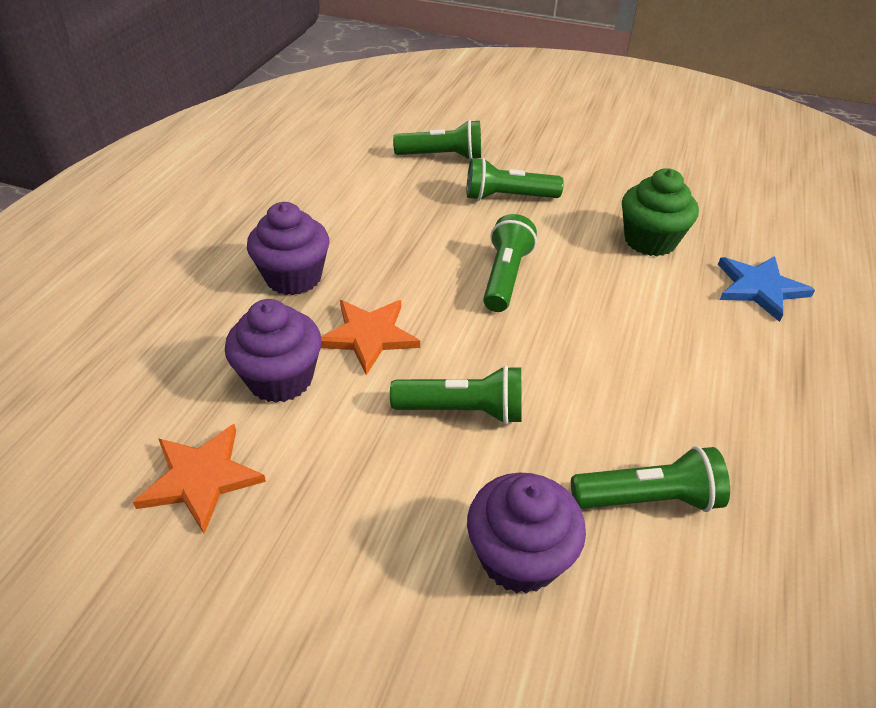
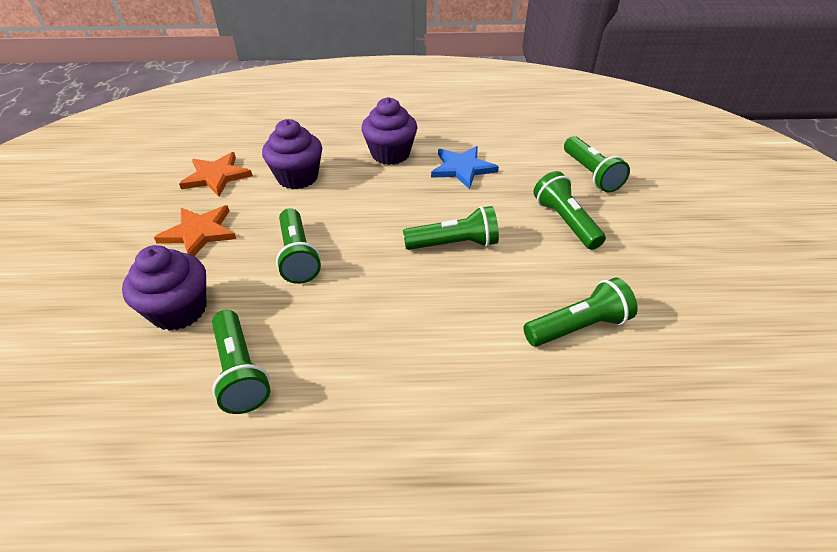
camera: 70 degrees right, 0 degrees up
(369, 336) = (351, 198): orange star -> orange star (199, 233)
(650, 241) = (578, 327): green cupcake -> green flashlight
(759, 288) = (563, 432): blue star -> blue star (462, 168)

